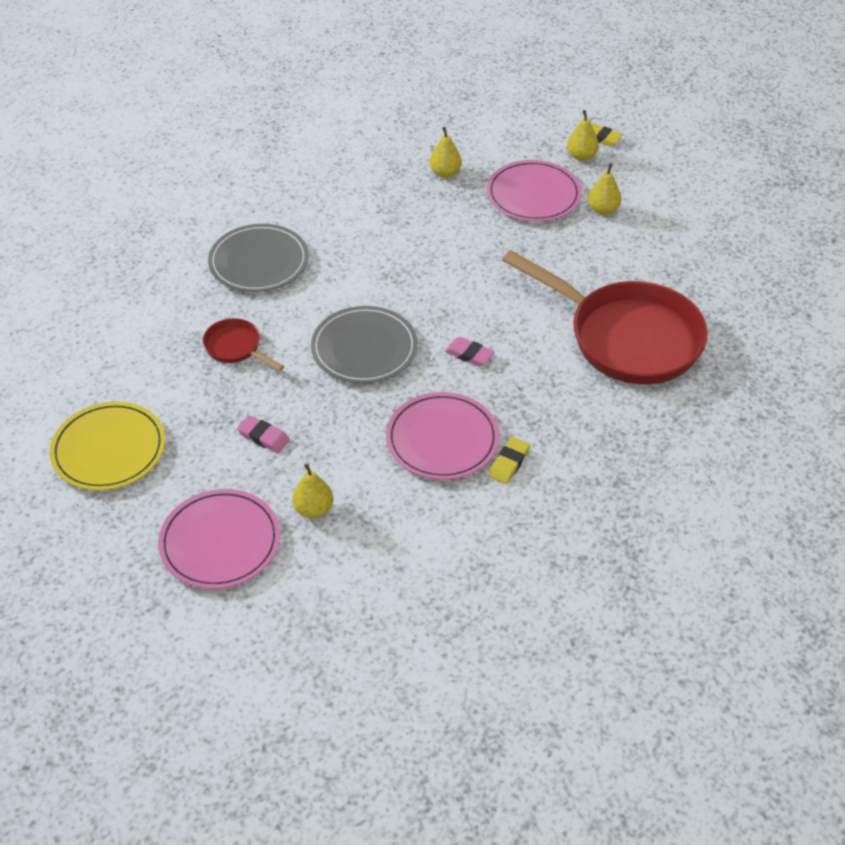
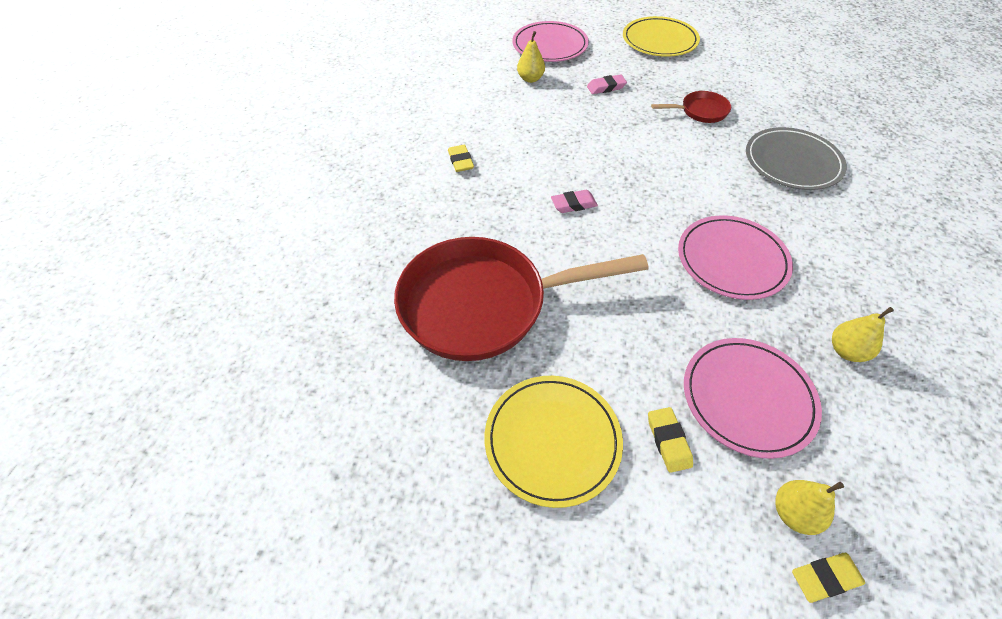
camera: 135 degrees right, 5 degrees up
(364, 348) = (638, 161): grey plate -> none
(442, 439) = (515, 147): pink plate -> pink plate (732, 260)
(603, 210) = (668, 441): yellow pear -> yellow eraser
(666, 249) = (552, 440): none -> yellow plate

